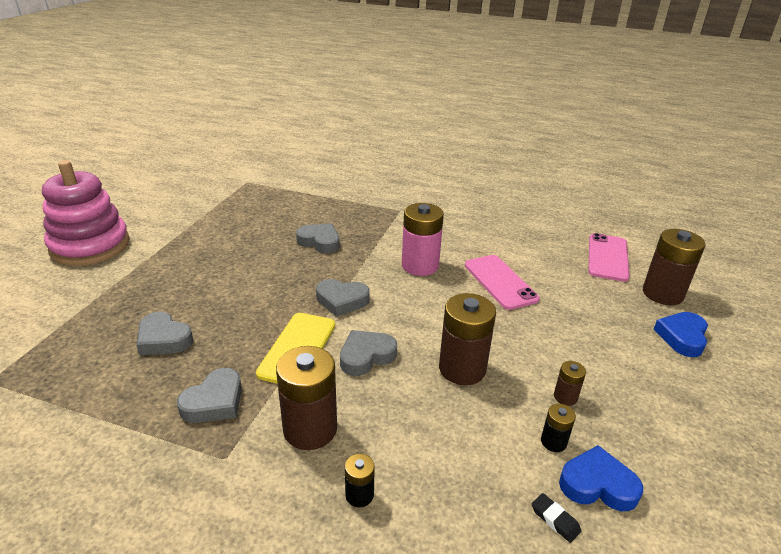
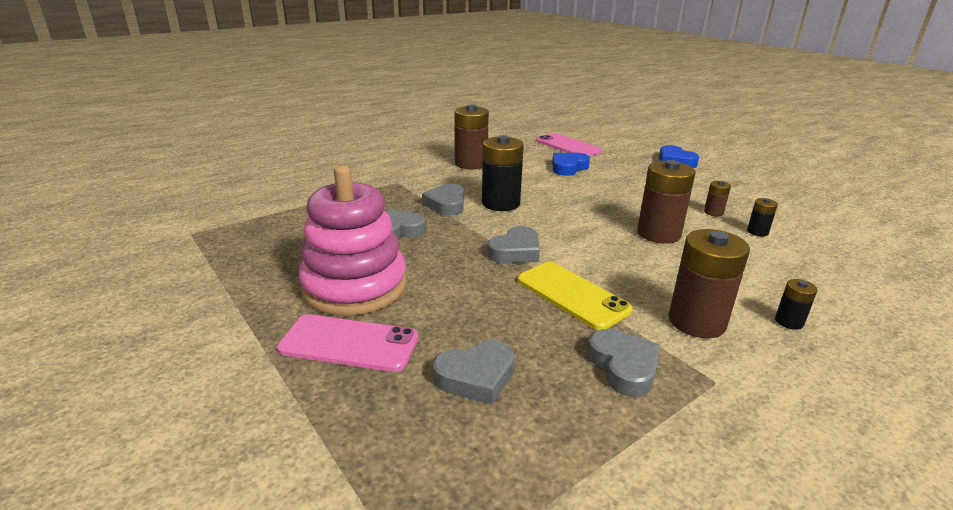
camera: 55 degrees left, 5 degrees down
(90, 246) = (142, 397): pink stacking toy -> pink stacking toy (355, 286)
(366, 356) = (612, 266): grey heart -> grey heart (446, 204)
(420, 265) = (500, 203): pink battery -> black battery
(500, 282) = (560, 185): pink phone -> pink phone (349, 344)
(555, 519) = (831, 257): black eraser -> none
(597, 485) = (803, 233): blue heart -> blue heart (568, 168)
(662, 294) = (626, 149): brown battery -> brown battery (471, 164)

